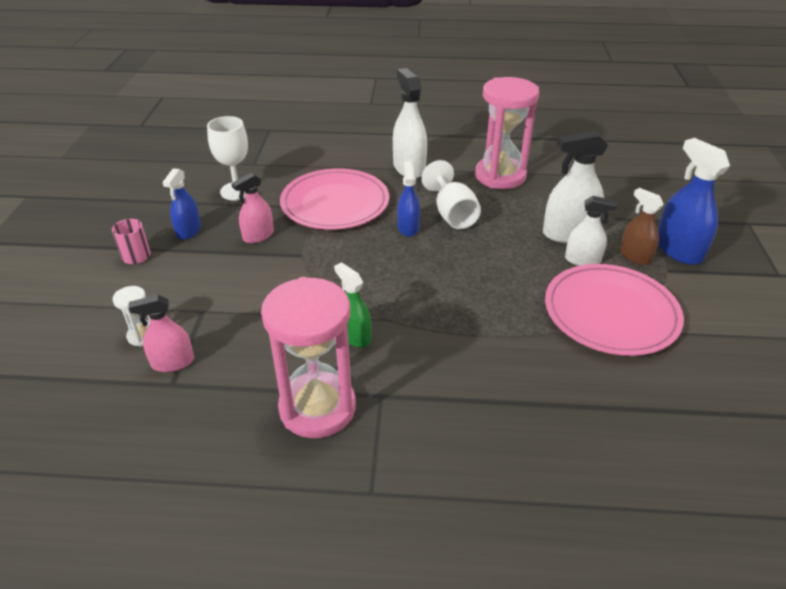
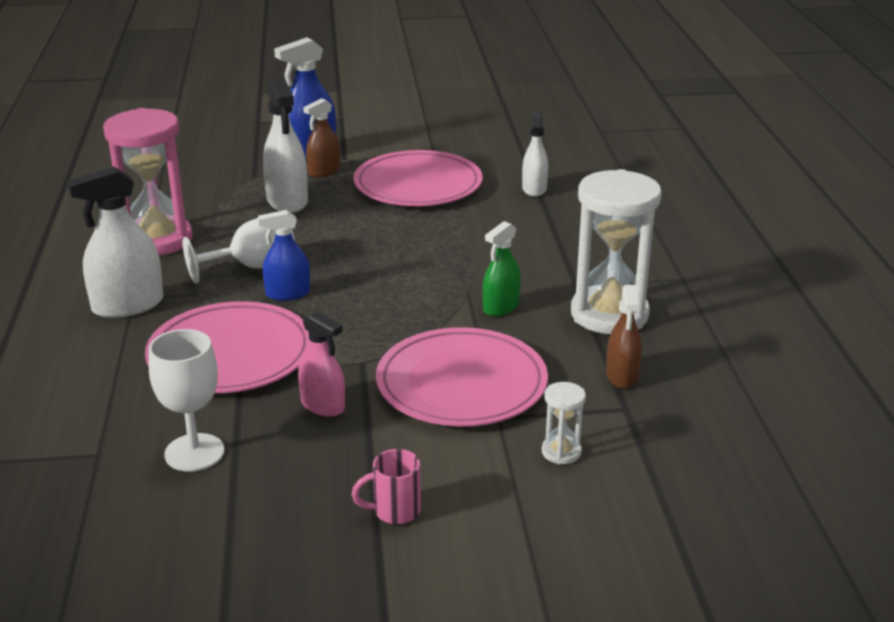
camera: 100 degrees left, 10 degrees down
(173, 362) = (594, 416): pink spray bottle -> none
(188, 231) = (319, 475): blue spray bottle -> none
(216, 393) = (622, 376): none -> brown spray bottle
(252, 298) = (461, 383): none -> pink plate
(317, 408) = (609, 314): pink hourglass -> white hourglass
(582, 260) = (336, 195): white spray bottle -> white spray bottle (534, 189)

